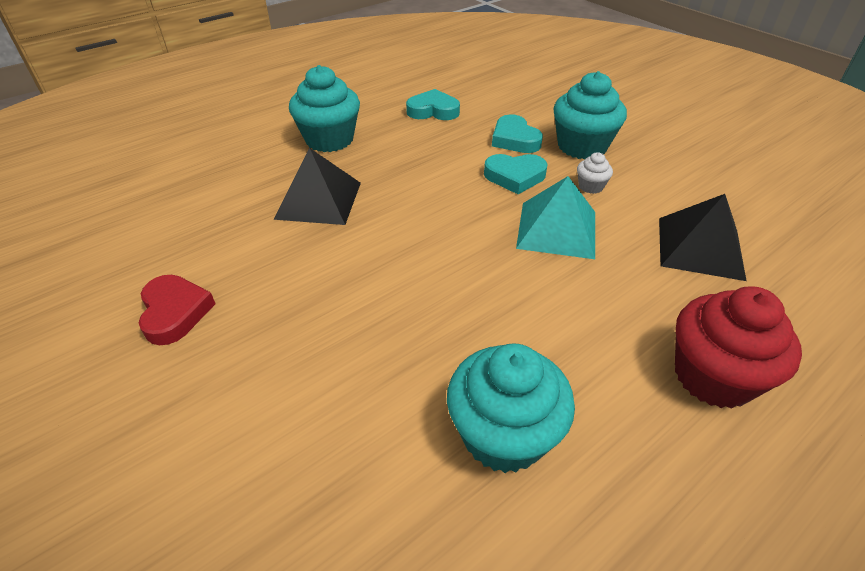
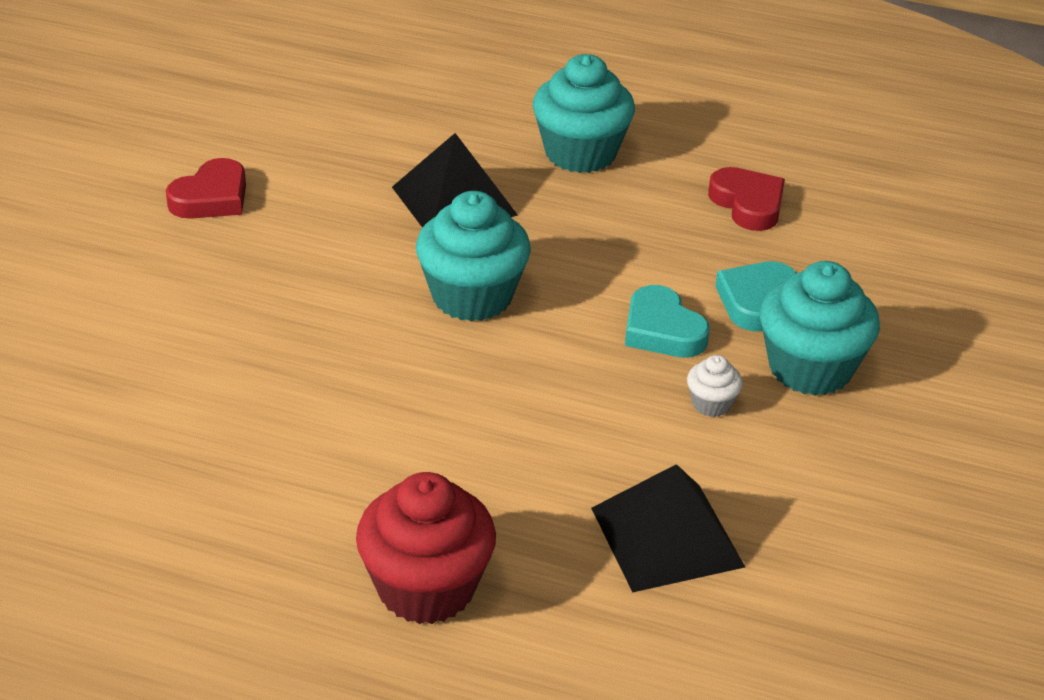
camera: 55 degrees right, 5 degrees down
(433, 111) = (748, 204): turquoise heart -> red heart
(503, 434) = (229, 455): turquoise cupcake -> turquoise cupcake (472, 297)
(556, 229) = (581, 400): turquoise pyramid -> none

